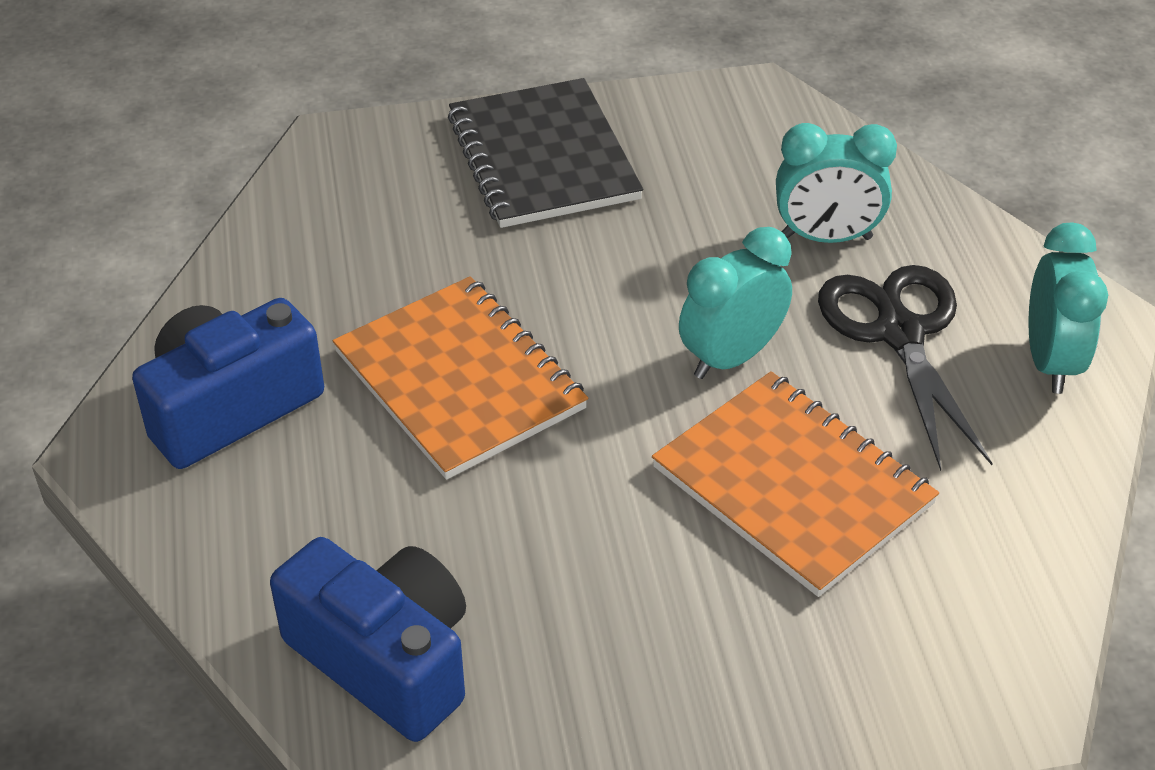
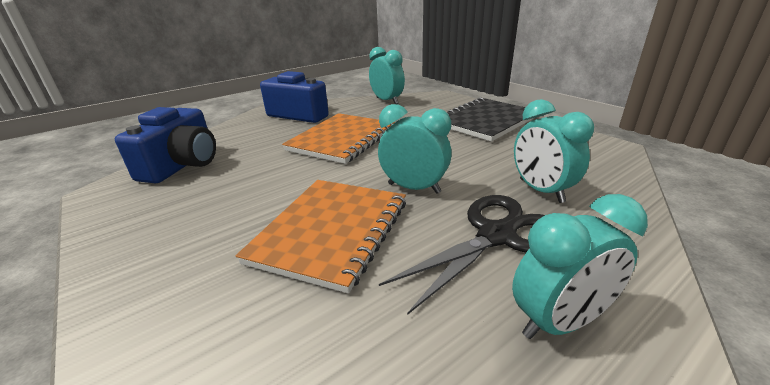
camera: 65 degrees right, 15 degrees down
(280, 235) = (387, 101): none -> turquoise clock

